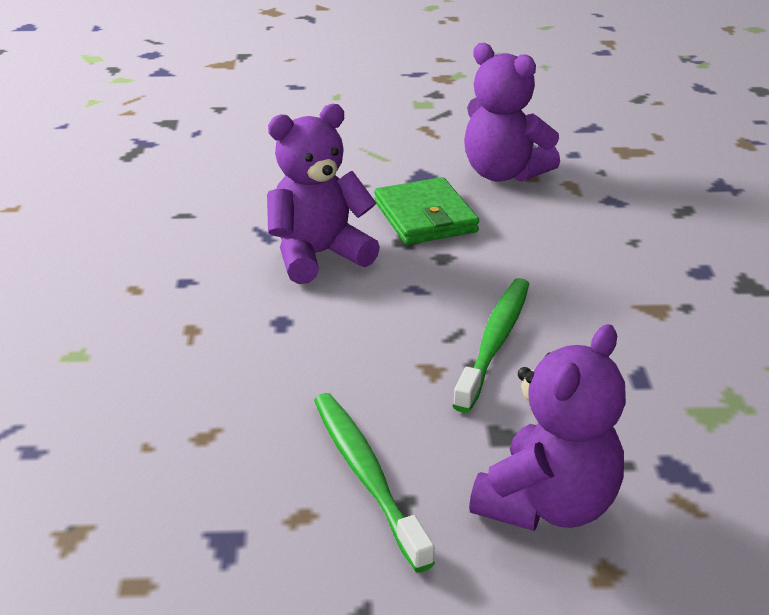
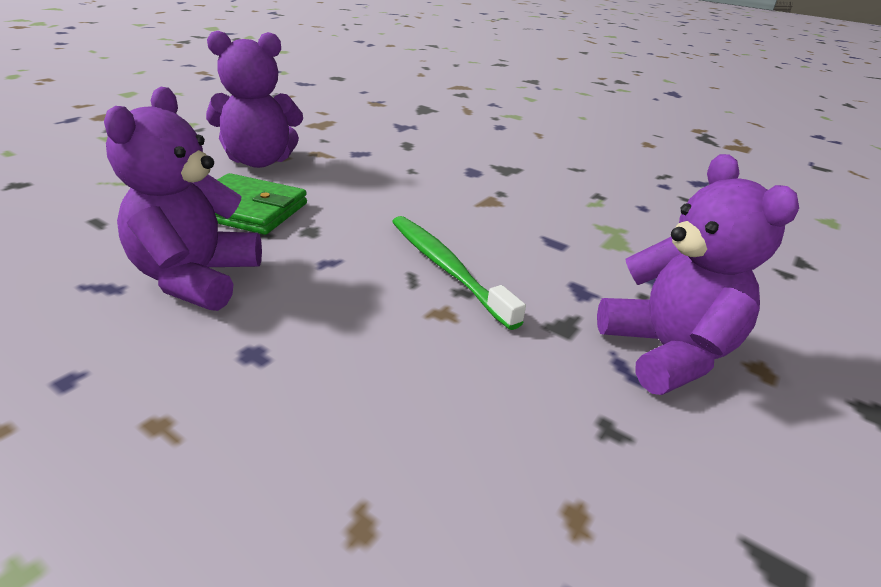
camera: 55 degrees left, 0 degrees up
(366, 475) = (551, 430): green toothbrush -> none

